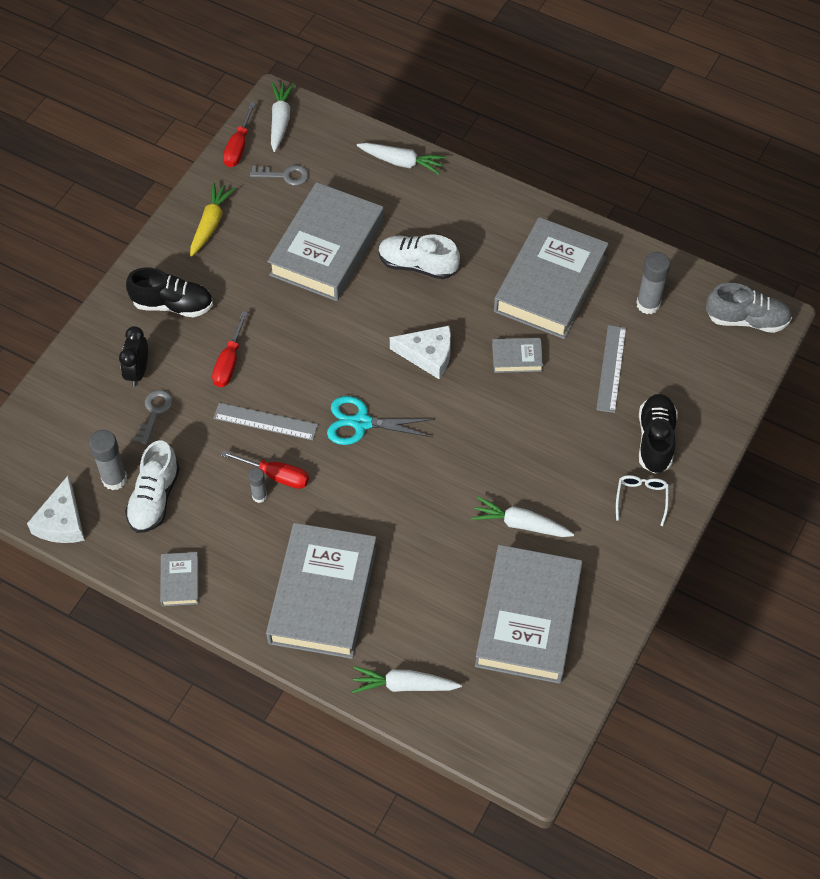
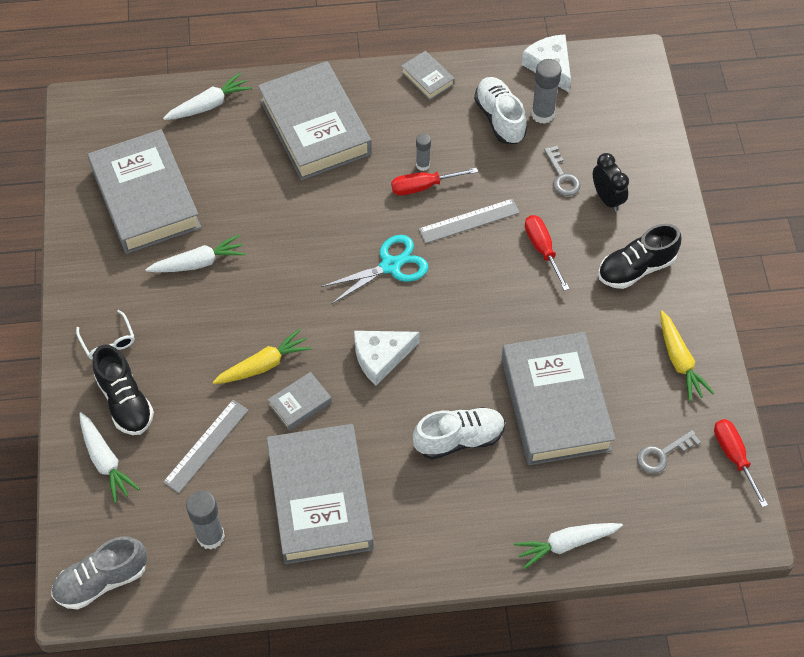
camera: 145 degrees right, 0 degrees up
(280, 120) = (724, 514): white carrot -> white carrot (105, 461)
(524, 404) = (263, 365): none -> yellow carrot
(611, 368) = (206, 446): grey ruler -> grey ruler turned 60 degrees clockwise

